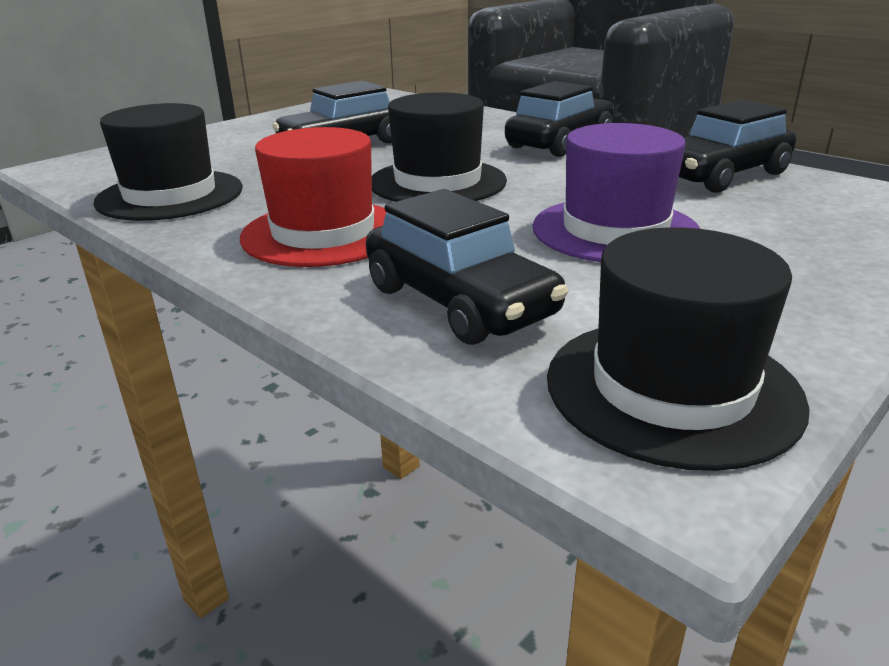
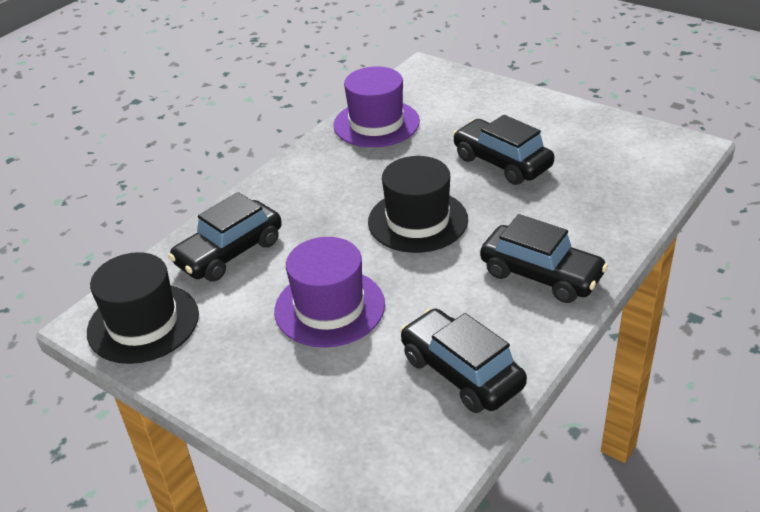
camera: 85 degrees right, 10 degrees up
(170, 195) = (376, 123): black hat -> purple hat
(323, 233) = (319, 192): red hat -> none

